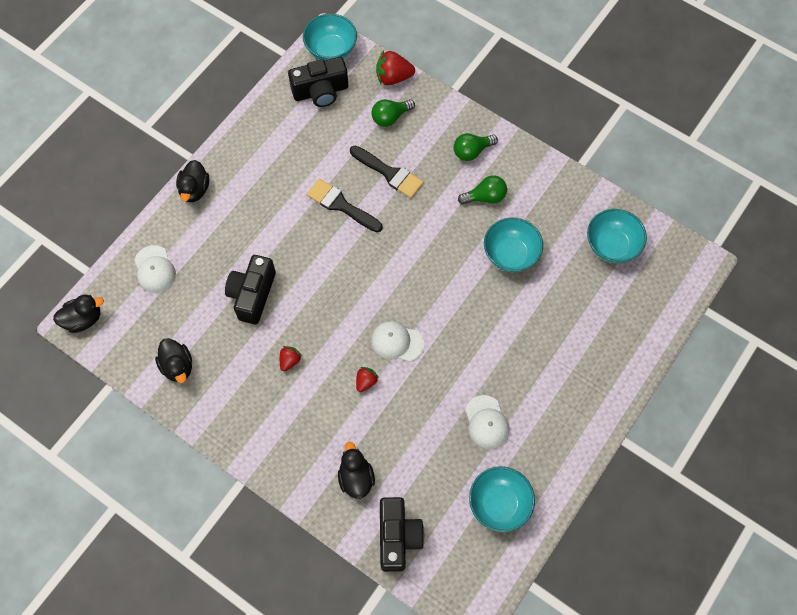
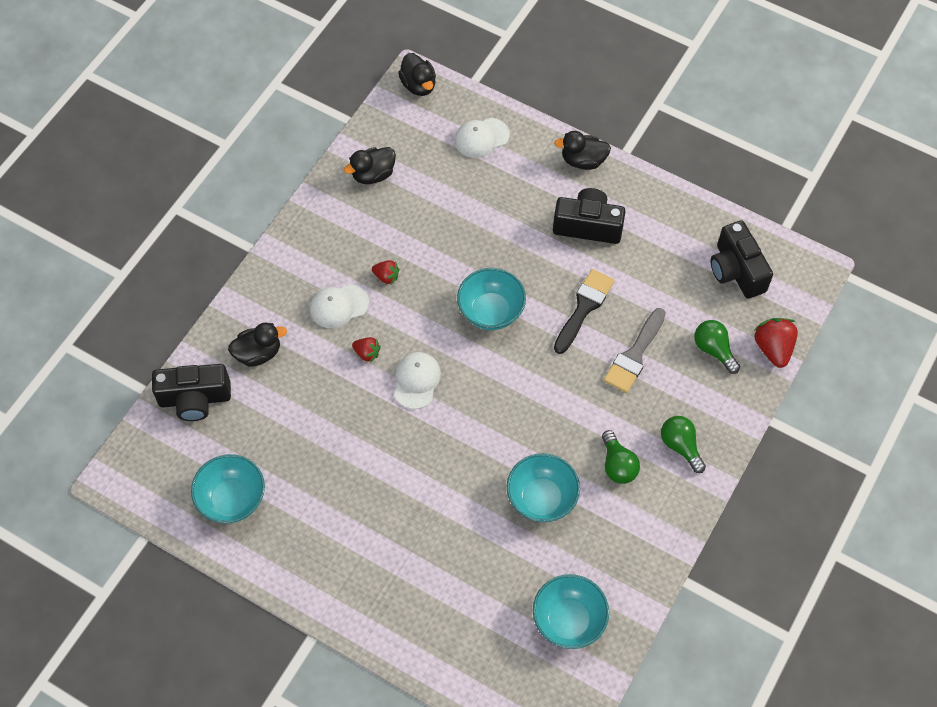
camera: 85 degrees right, 5 degrees down
(252, 295) = (461, 232): black camera -> black camera (588, 226)
(331, 50) = (799, 276): turquoise bowl -> turquoise bowl (491, 311)
(389, 173) = (634, 355): black brush -> grey brush
(486, 422) = (326, 481): white cap -> white cap (339, 306)

